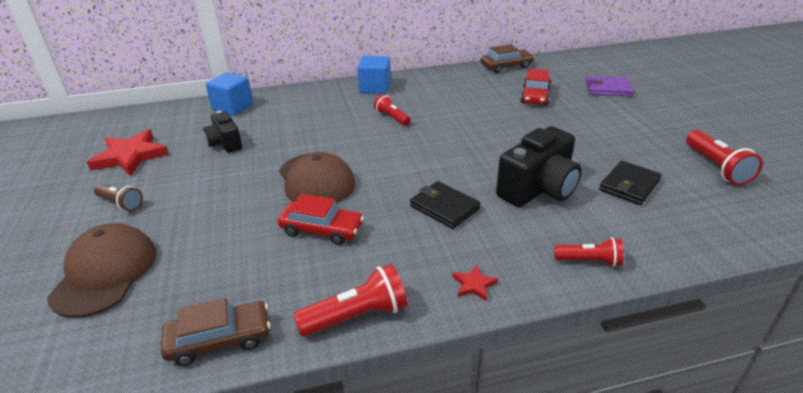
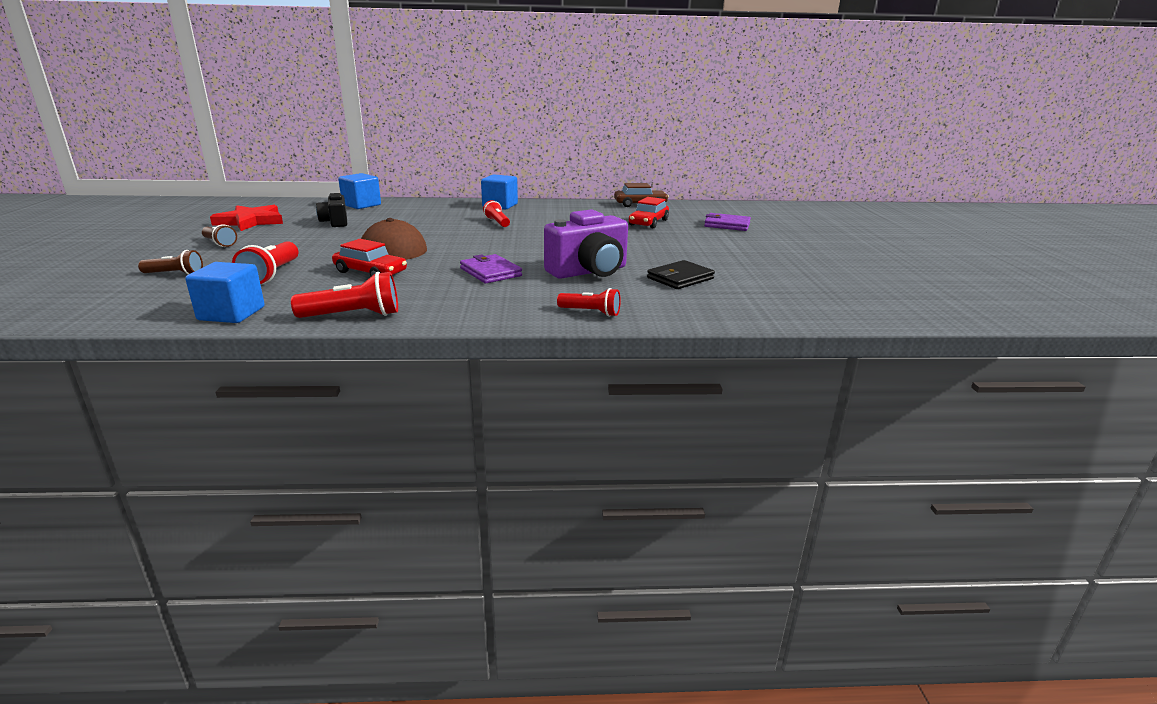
camera: 10 degrees right, 10 degrees down
(105, 273) = (175, 274): brown cap -> brown flashlight
(219, 339) = (231, 313): brown car -> blue cube
(444, 207) = (490, 272): black wallet -> purple wallet
(474, 284) = (471, 312): red star -> none
(538, 189) = (589, 272): black camera -> purple camera
(716, 167) = (782, 277): red flashlight -> red flashlight (272, 275)

